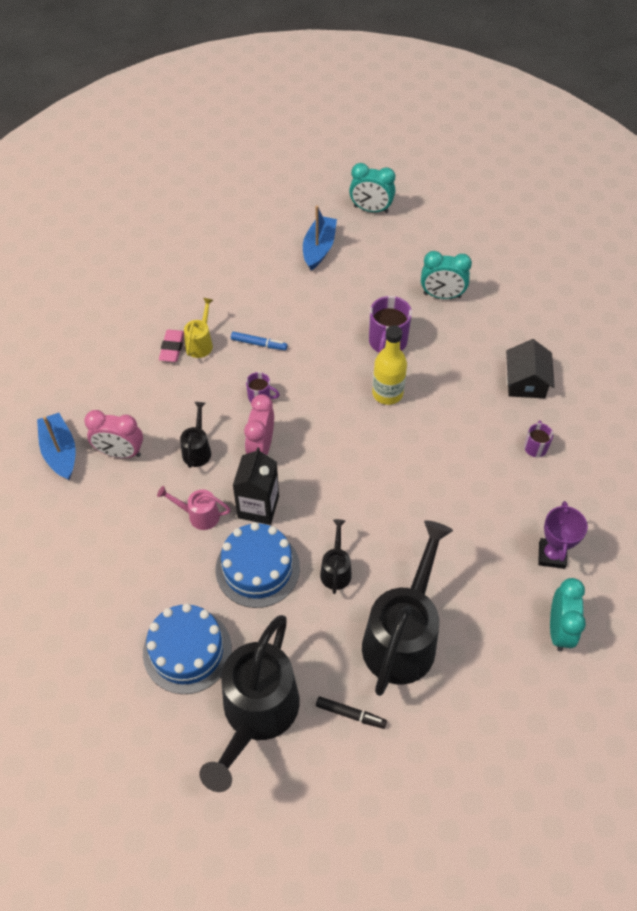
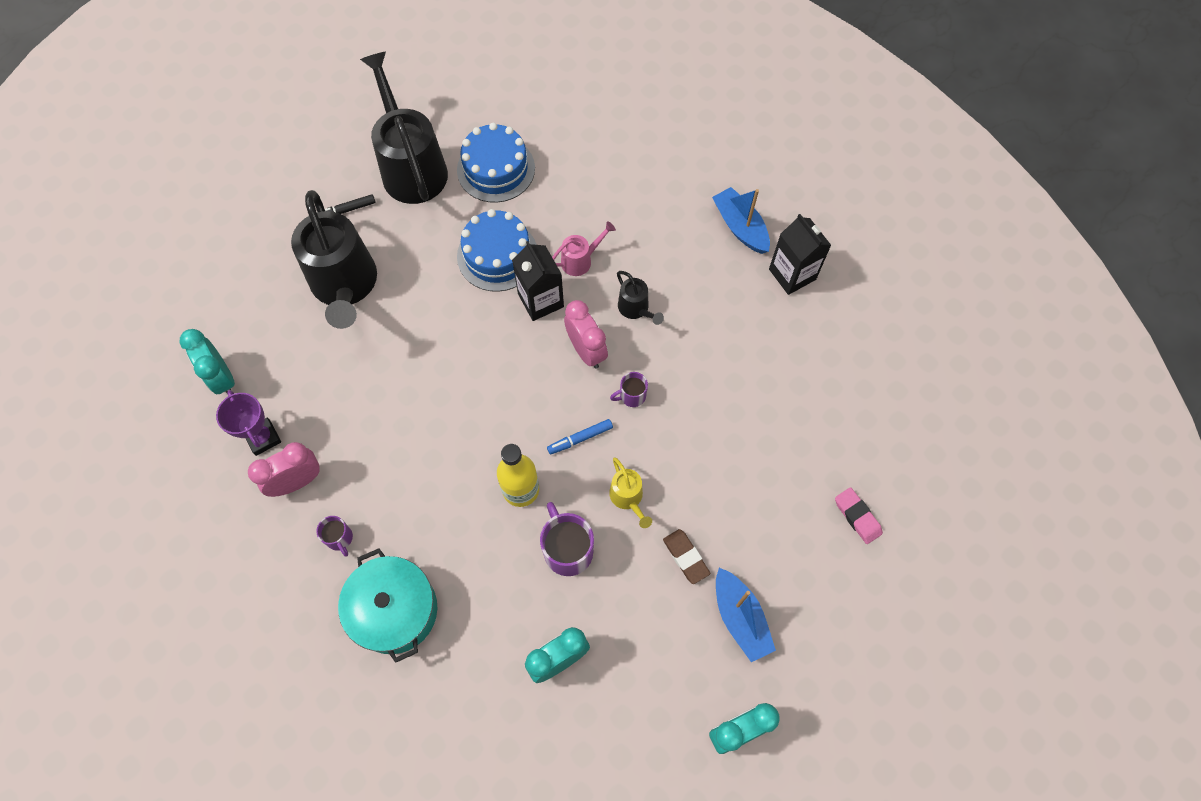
camera: 140 degrees right, 10 degrees up
(60, 452) = (740, 227): blue boat -> blue boat turned 150 degrees counterclockwise
(67, 394) = (792, 274): none -> black carton
(120, 452) = (694, 261): pink clock -> pink clock (297, 481)
(172, 348) = (757, 383): pink eraser -> pink eraser (857, 517)
(200, 343) = (738, 408): yellow watering can -> yellow watering can (628, 498)
(259, 344) = (686, 449): blue marker -> blue marker (580, 438)
(319, 293) = (686, 557): none -> brown eraser
(336, 569) = (436, 297): black watering can -> none
(525, 382) = (394, 610): black house -> turquoise pot

